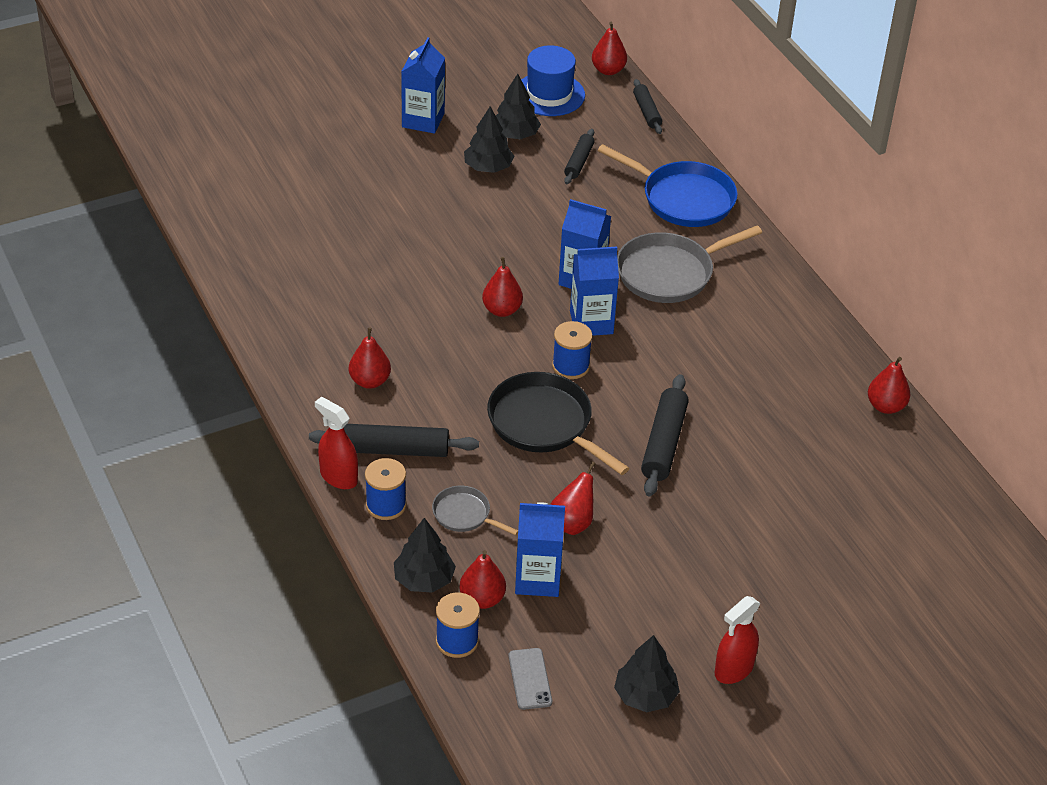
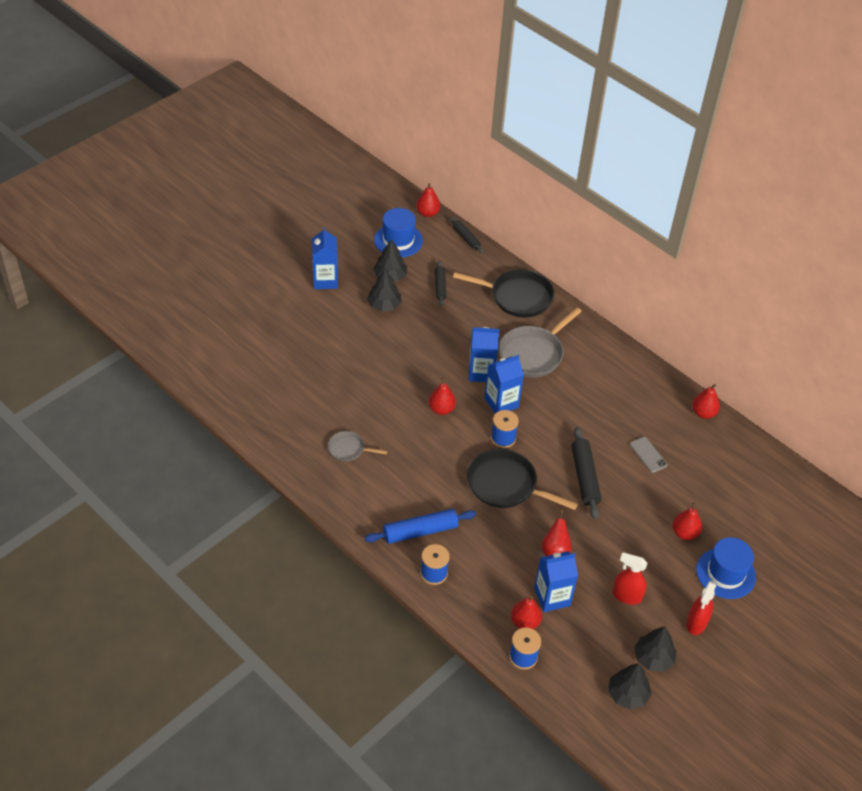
camera: 20 degrees left, 5 degrees up
(338, 477) = (394, 562): red spray bottle -> red spray bottle (626, 596)
(370, 381) = (381, 485): red pear -> red pear (684, 533)
(394, 450) = (420, 531): black rolling pin -> blue rolling pin
(424, 579) = (482, 619): black tree -> black tree (627, 694)
(464, 514) = (486, 565): grey pan -> grey pan (348, 449)
(530, 679) = (579, 669): grey phone -> grey phone (648, 455)
(683, 199) = (517, 297): blue pan -> black pan
(812, 618) = (725, 573): none -> blue hat

